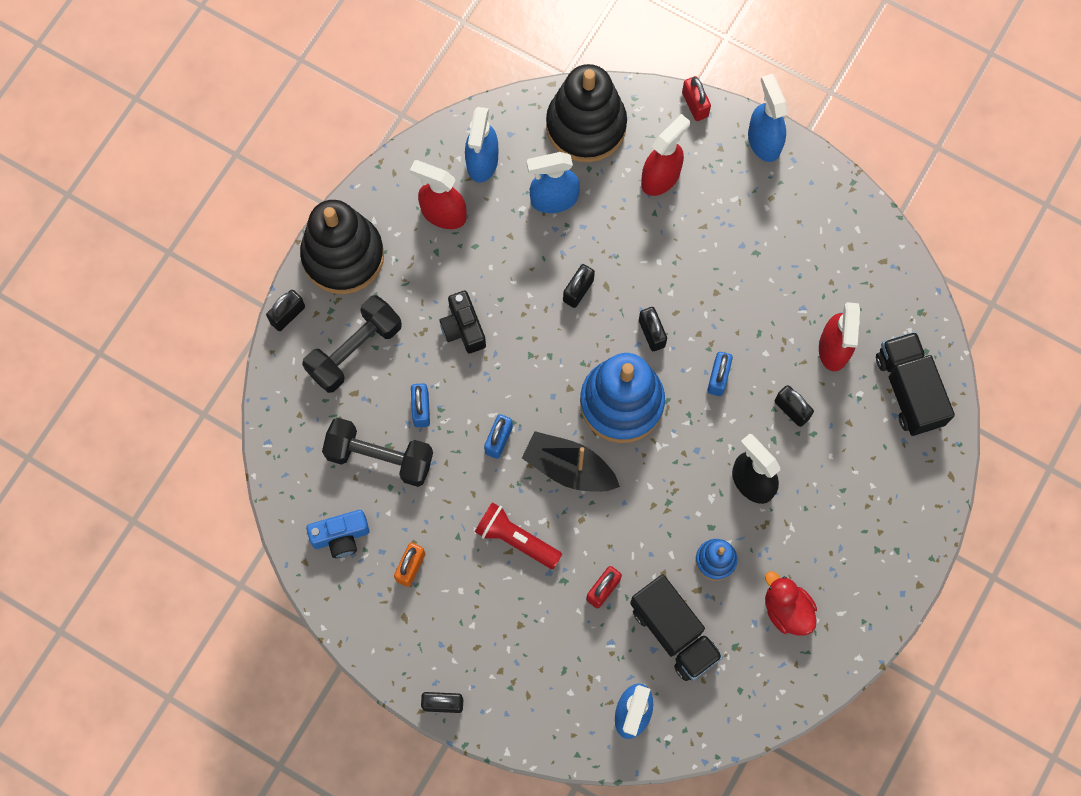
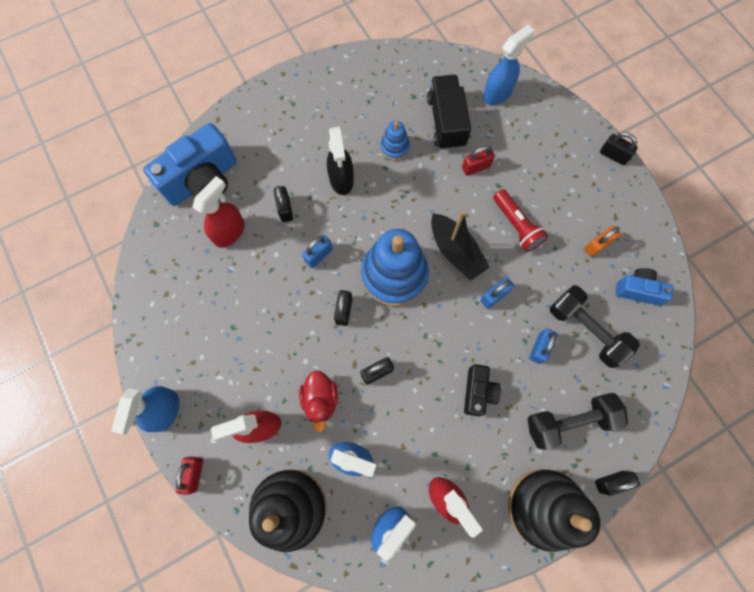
camera: 150 degrees left, 0 degrees up
(786, 610) = (370, 100): red duck -> red duck (320, 400)
(909, 390) = (203, 180): black truck -> blue camera

